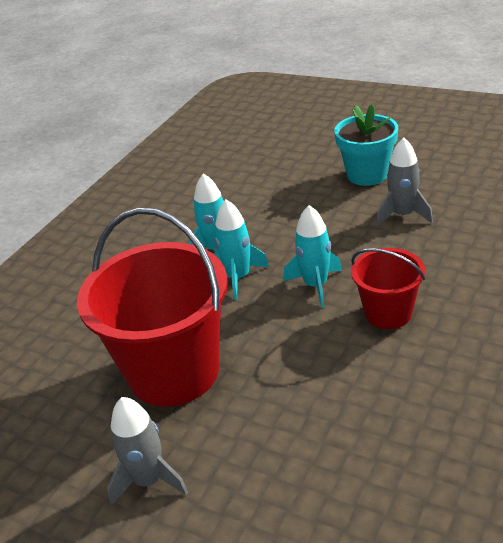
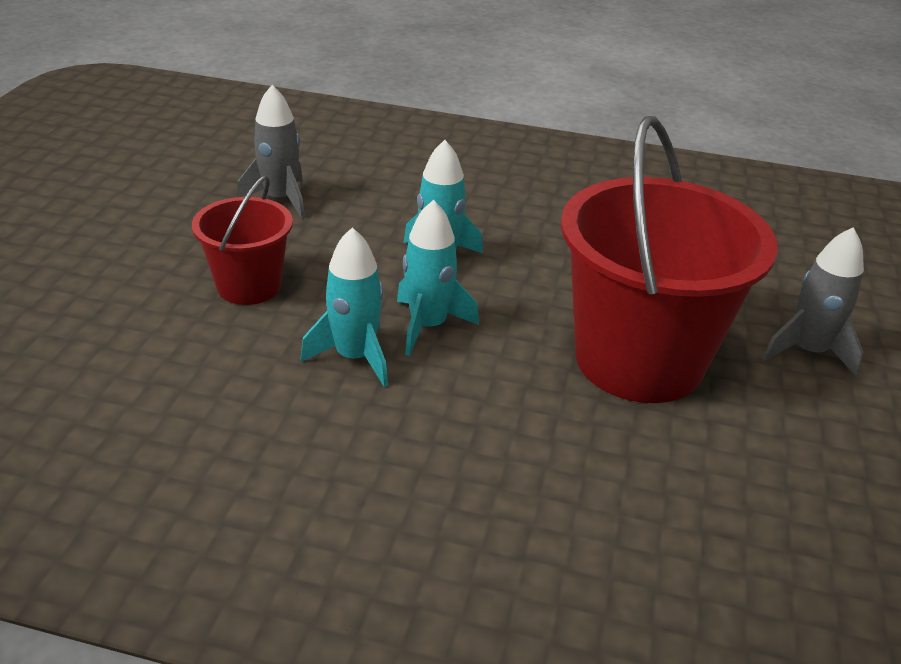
camera: 110 degrees left, 0 degrees up
(367, 175) = (161, 226): turquoise flower pot -> none
(388, 313) = (484, 210): red bucket -> red bucket (249, 286)

